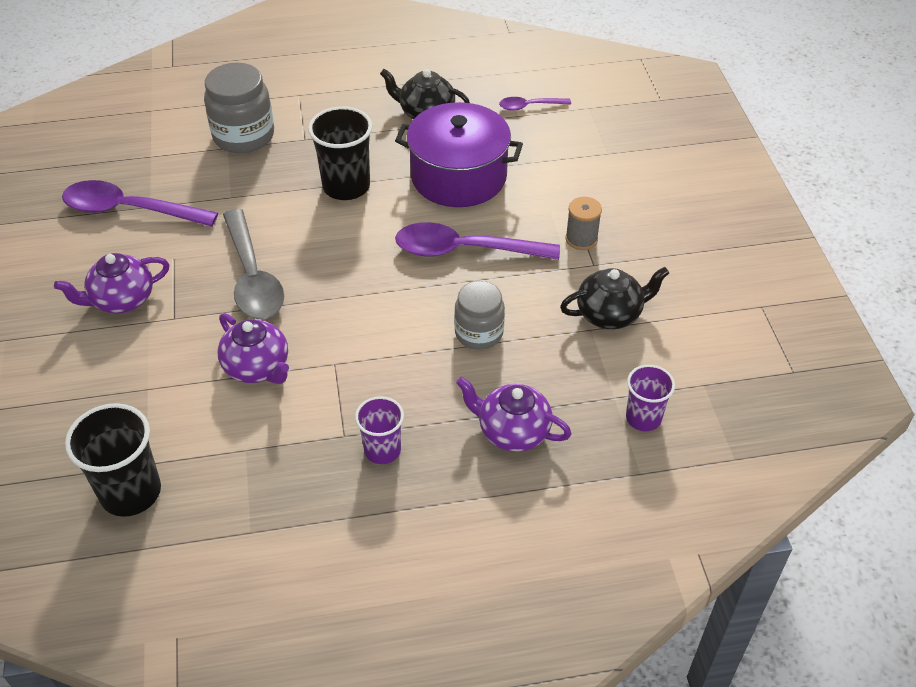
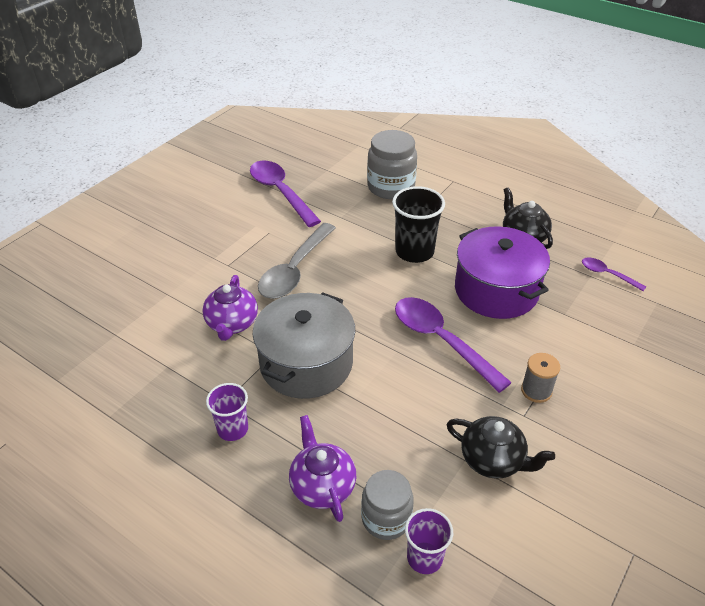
camera: 45 degrees right, 5 degrees down
(122, 300) = (216, 237): purple teapot -> none
(131, 492) = (89, 344): black cup -> none
(375, 350) = (306, 363): none -> grey pot
(479, 333) = (383, 402): grey jar -> grey jar (386, 518)

